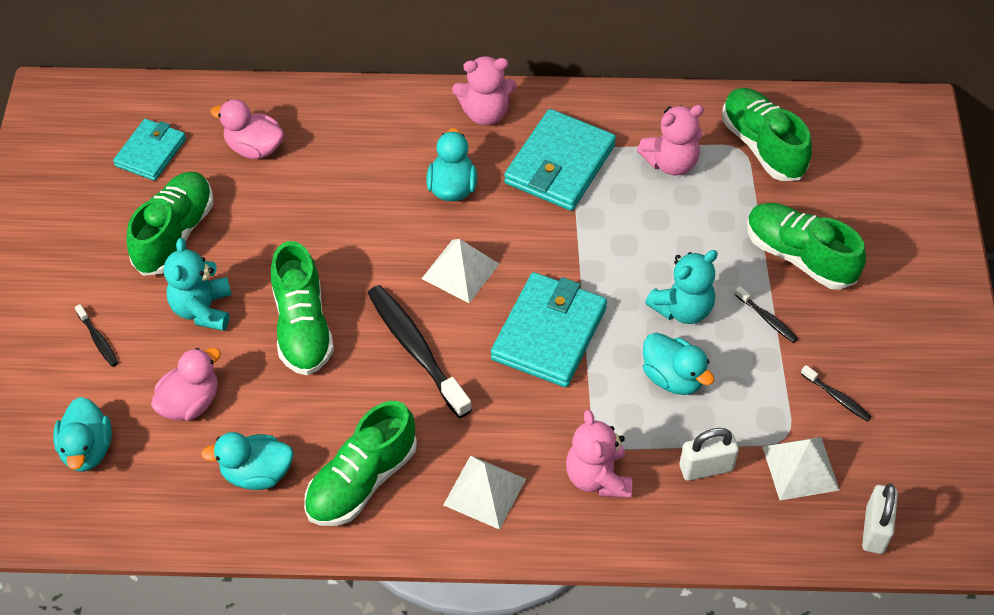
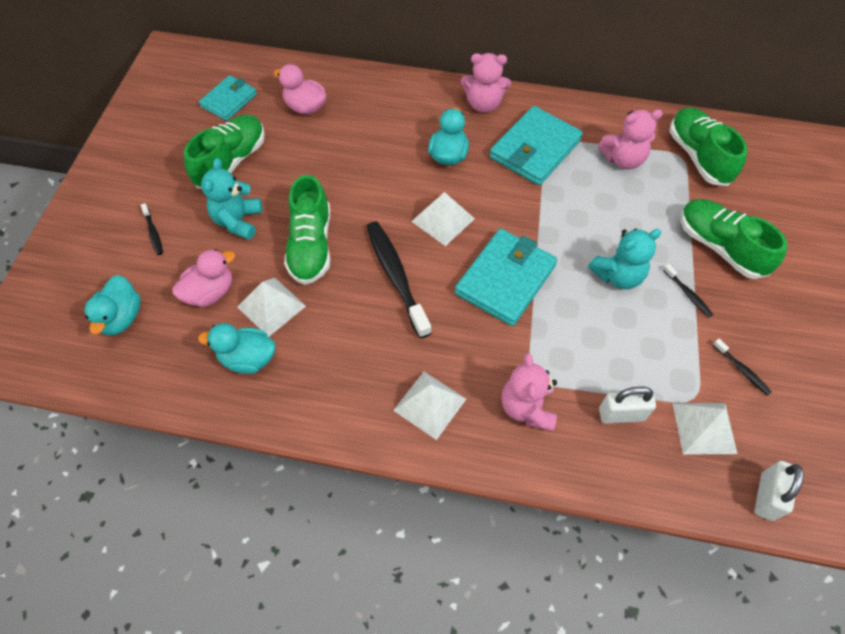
camera: 10 degrees right, 5 degrees up
(270, 408) = (271, 306): none -> white pyramid
(362, 480) = (330, 378): green shoe -> none
(673, 377) = (602, 331): turquoise duck -> none

